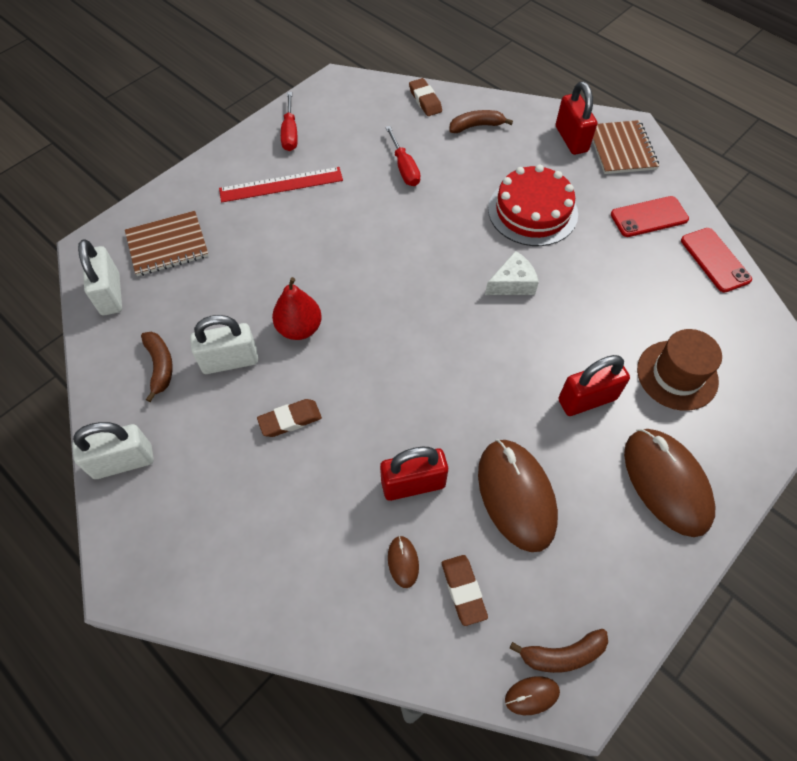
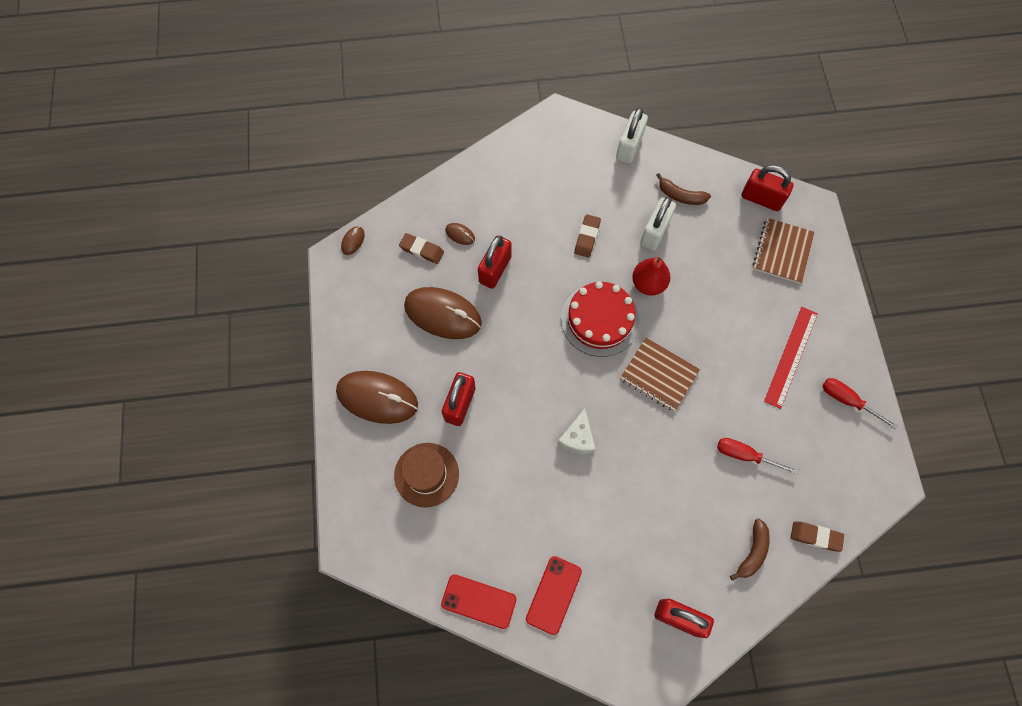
camera: 130 degrees right, 10 degrees up
(110, 294) = (761, 199): white padlock -> red padlock
(532, 211) = (628, 511): red cake -> red cake (600, 319)
(562, 654) = (355, 268): brown banana -> none
(621, 149) = (636, 650): brown notebook -> brown notebook (659, 375)

